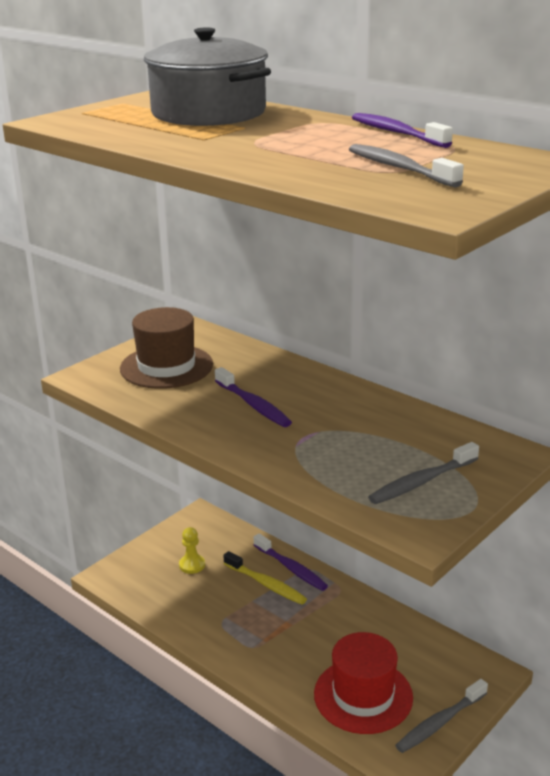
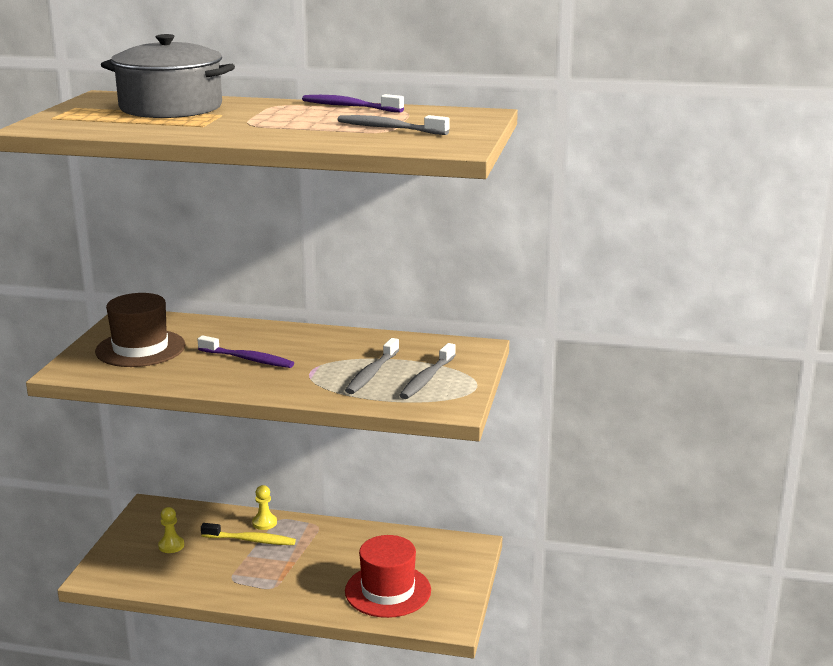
camera: 30 degrees left, 5 degrees down
(291, 568) = (264, 523): purple toothbrush -> yellow pawn
(439, 723) = (457, 589): grey toothbrush -> grey toothbrush (371, 373)

